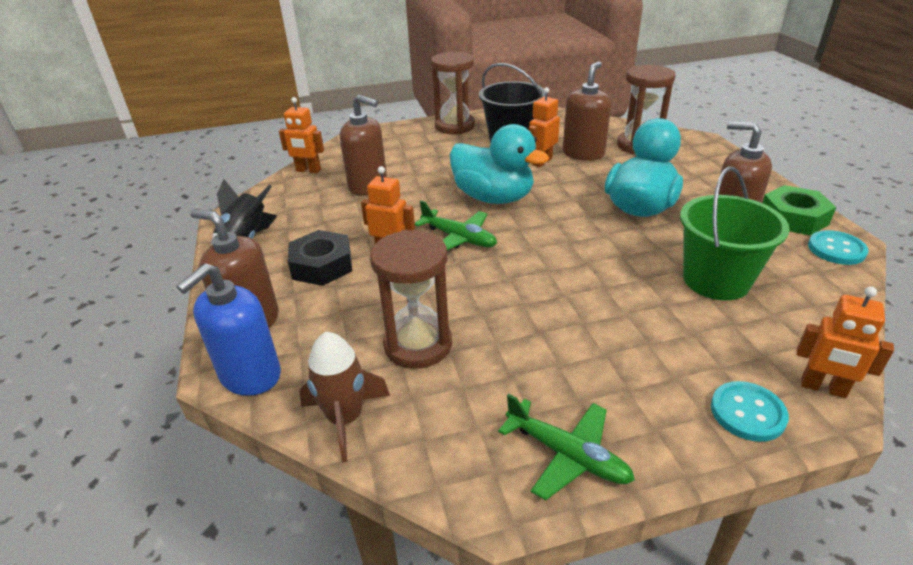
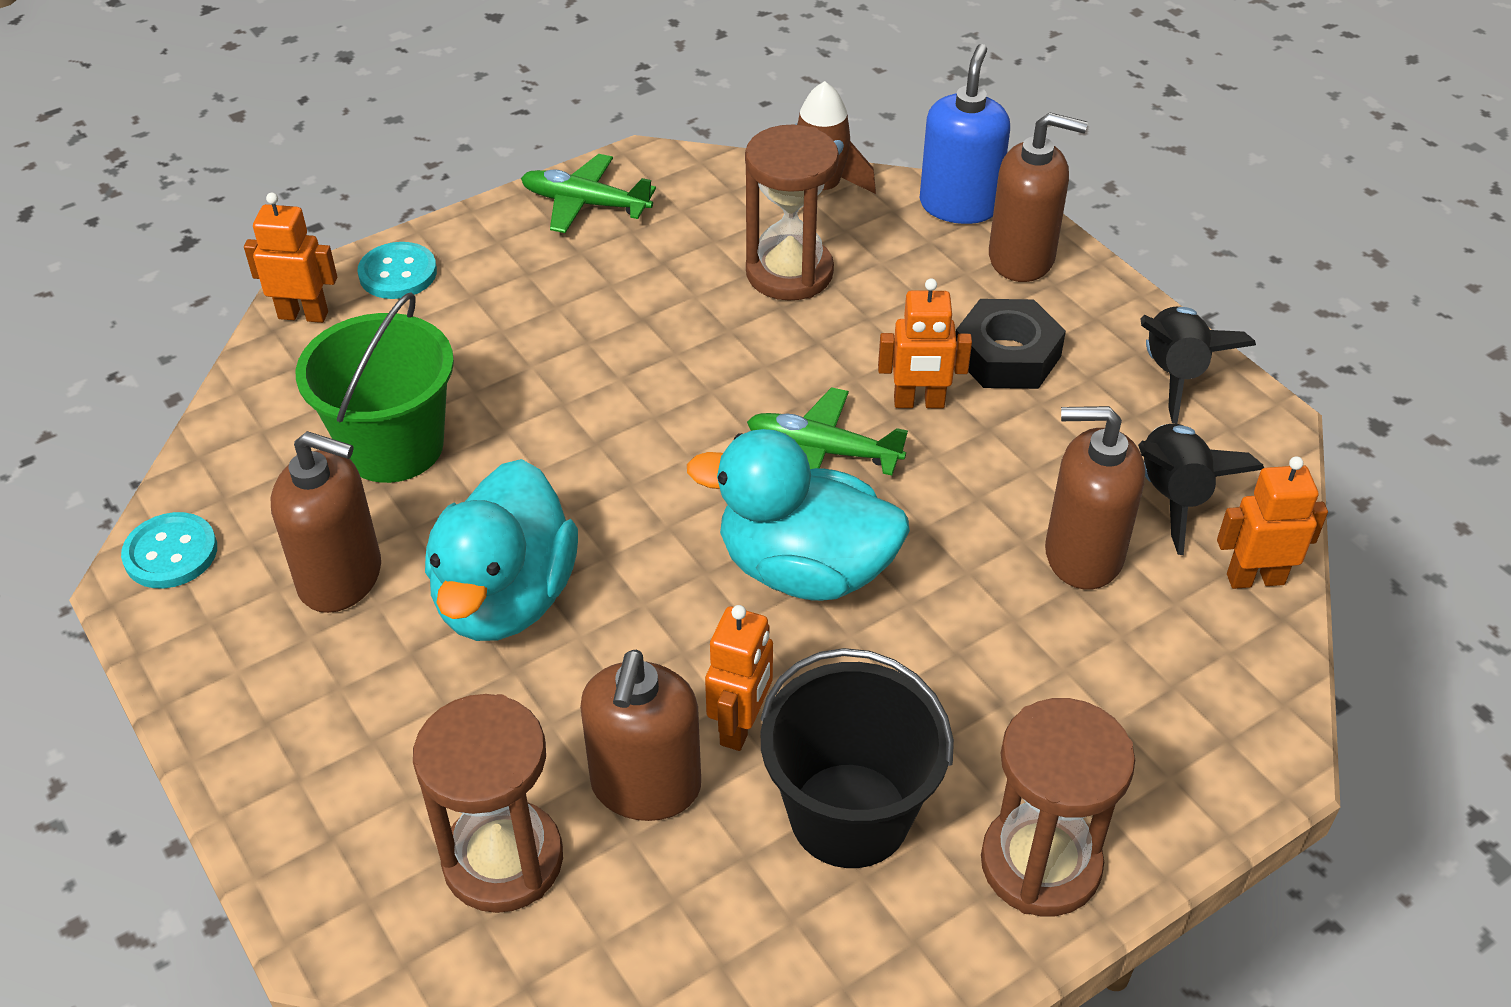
camera: 160 degrees right, 10 degrees up
(308, 197) = (1174, 497): none -> black rocket
(793, 218) = (210, 627): green nut -> none

